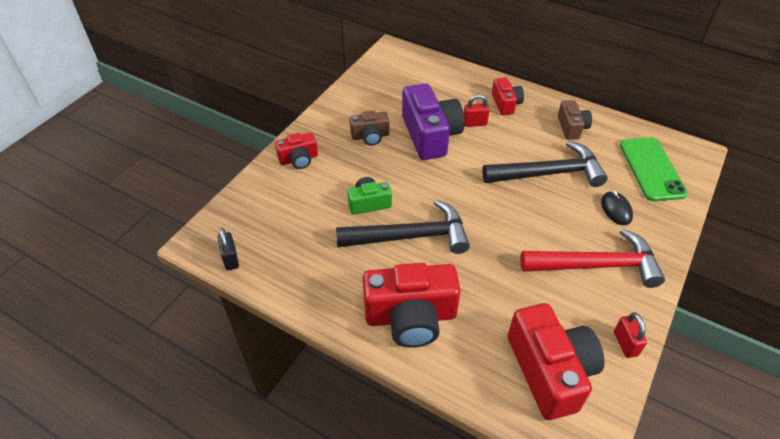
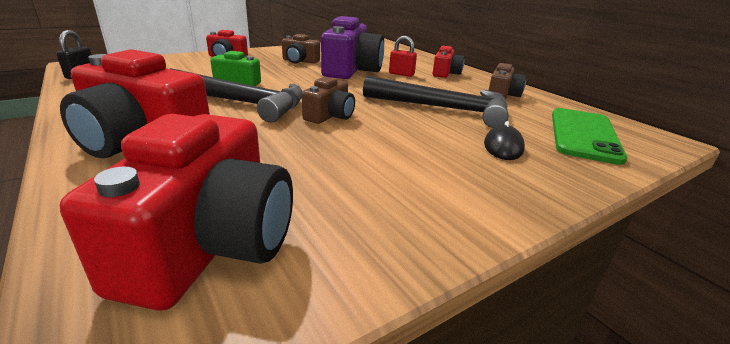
camera: 25 degrees right, 20 degrees down
(487, 223) = (330, 116): none -> brown camera
(597, 265) = (425, 176): red hammer -> none
(625, 343) = (375, 263): red padlock -> none

